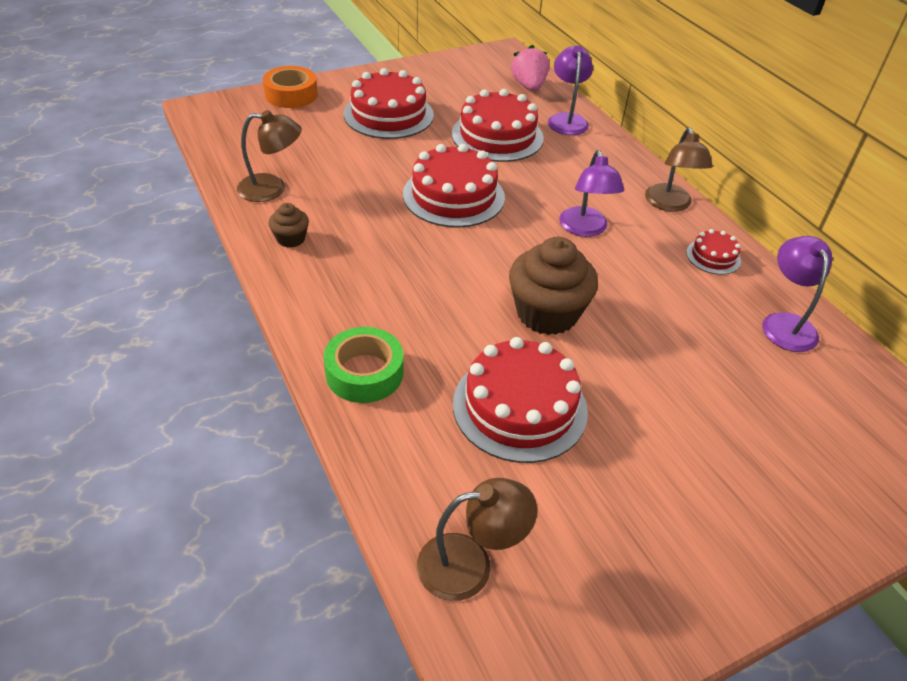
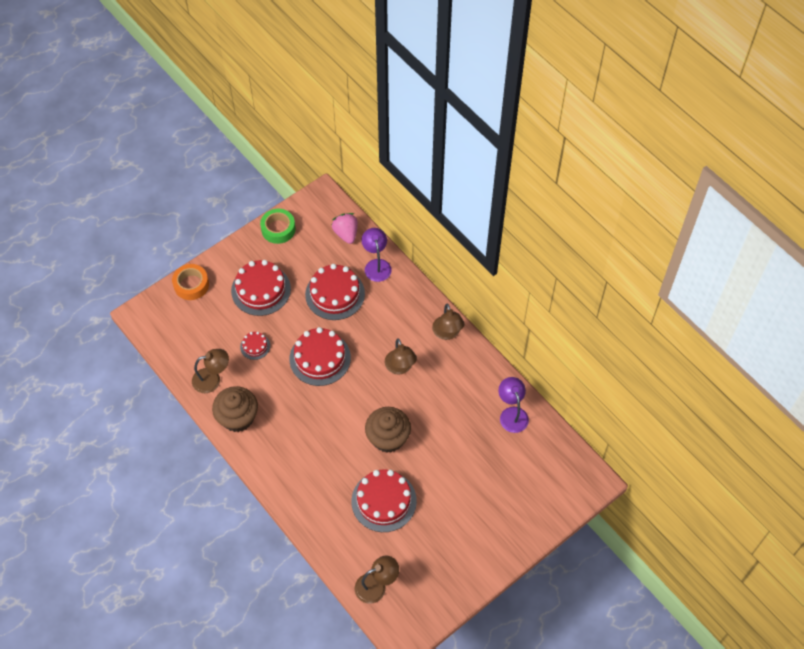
camera: 10 degrees left, 15 degrees up
(291, 239) = (237, 417): brown cupcake -> brown cupcake, size x2.02
(364, 373) = (305, 499): green tape -> green tape (278, 229)
(585, 229) = (400, 367): purple lamp -> brown lamp
(713, 256) = (473, 372): red cake -> red cake (255, 346)

